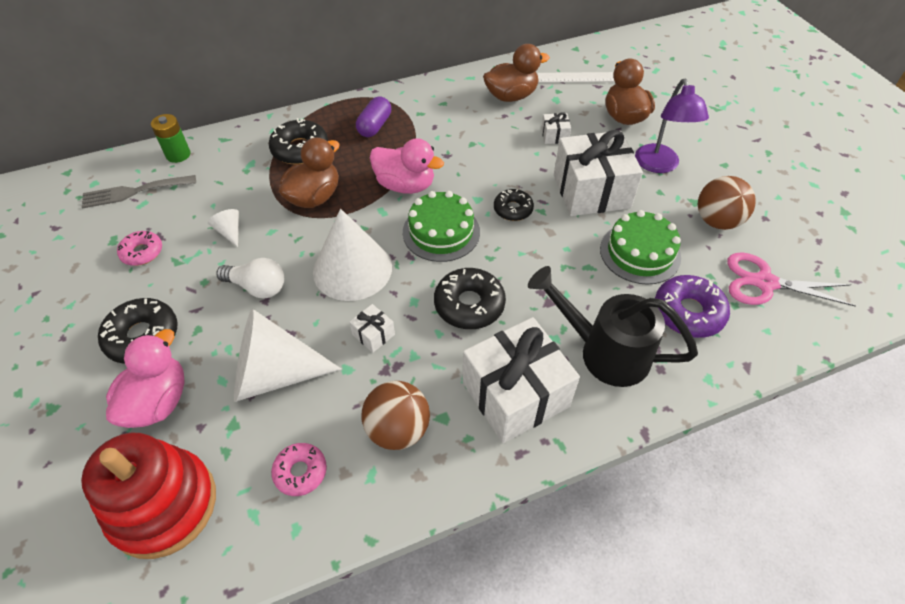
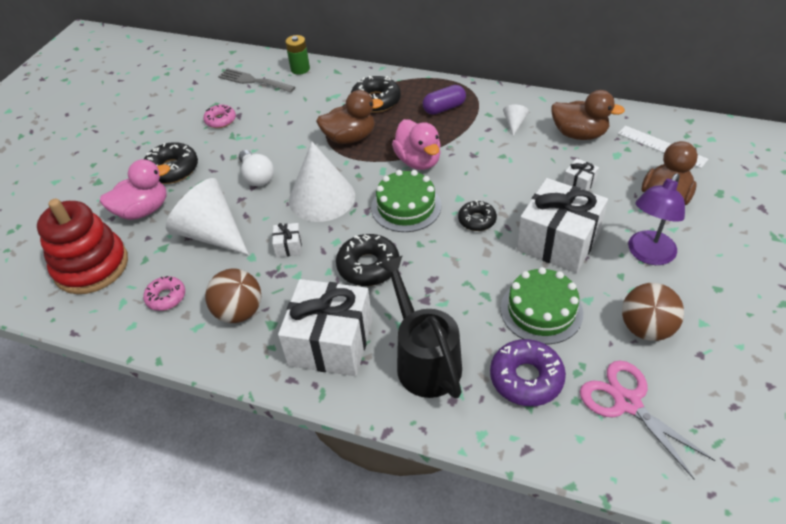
camera: 45 degrees right, 5 degrees down
(230, 232) = (278, 133): white cone -> white cone (514, 124)

